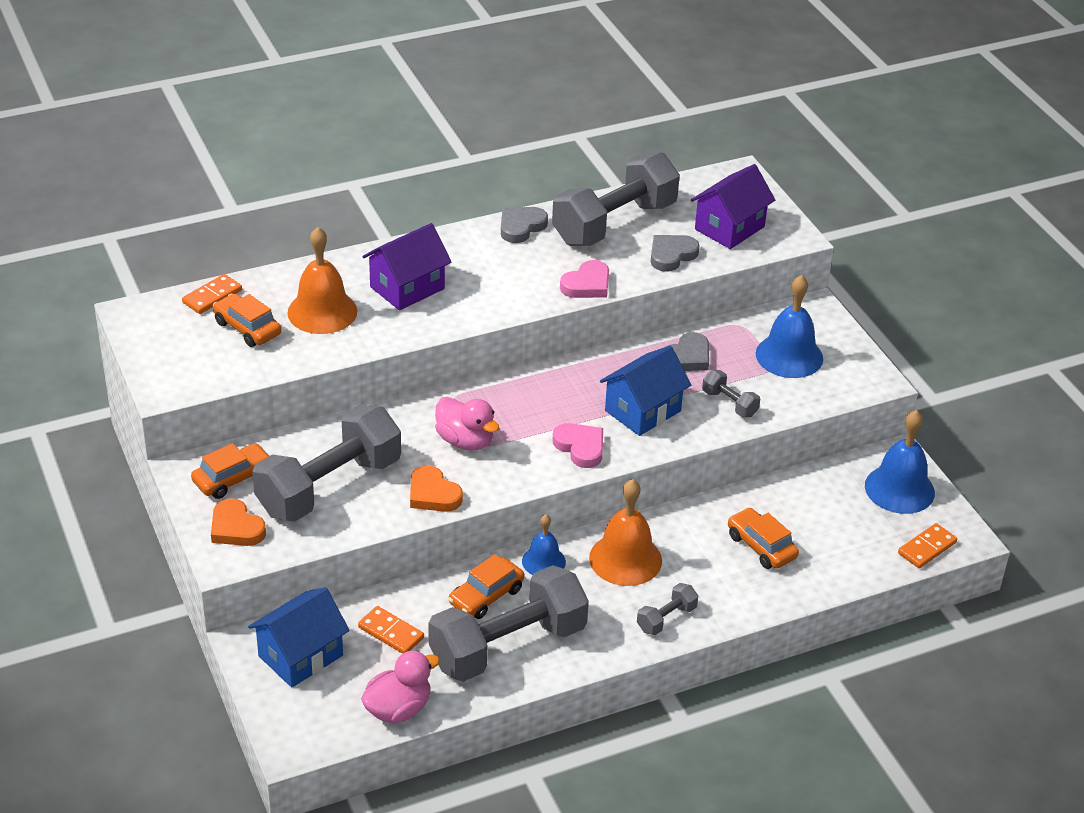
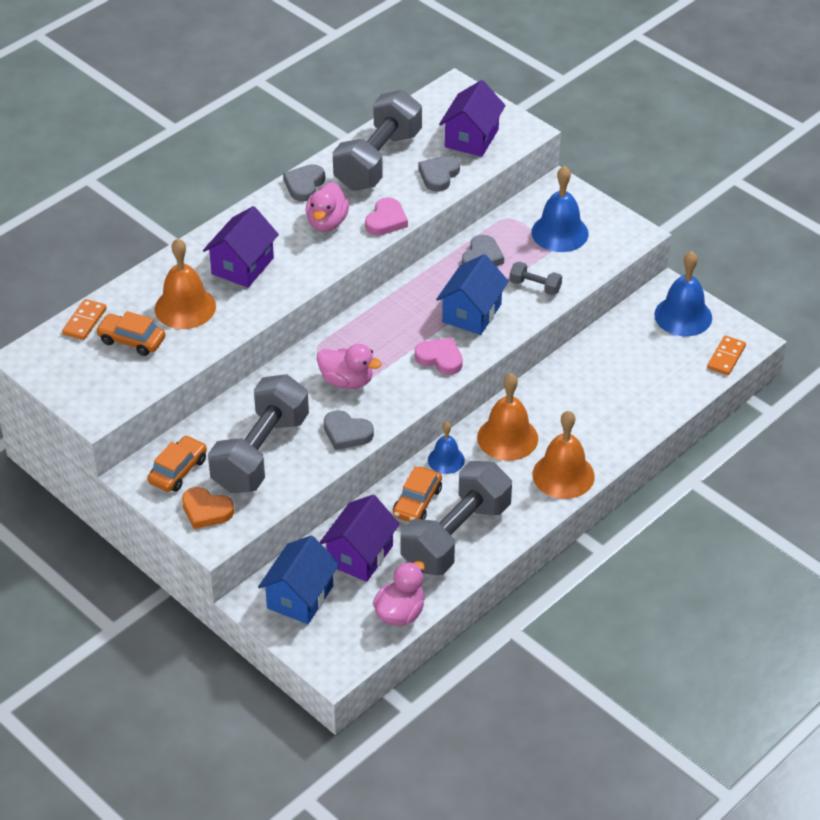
camera: 20 degrees left, 5 degrees up
(391, 632) = (360, 555): orange domino -> purple house
(433, 494) = (347, 433): orange heart -> grey heart
(522, 270) = (327, 223): none -> pink duck
(666, 618) = (563, 475): grey dumbbell -> orange bell
(761, 546) = (604, 395): orange car -> none

